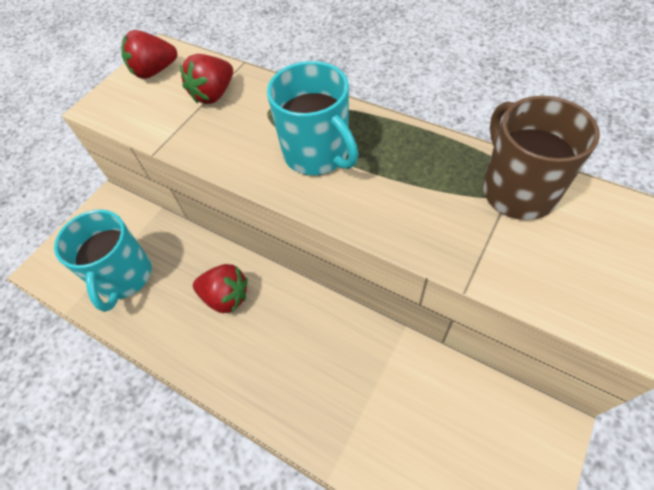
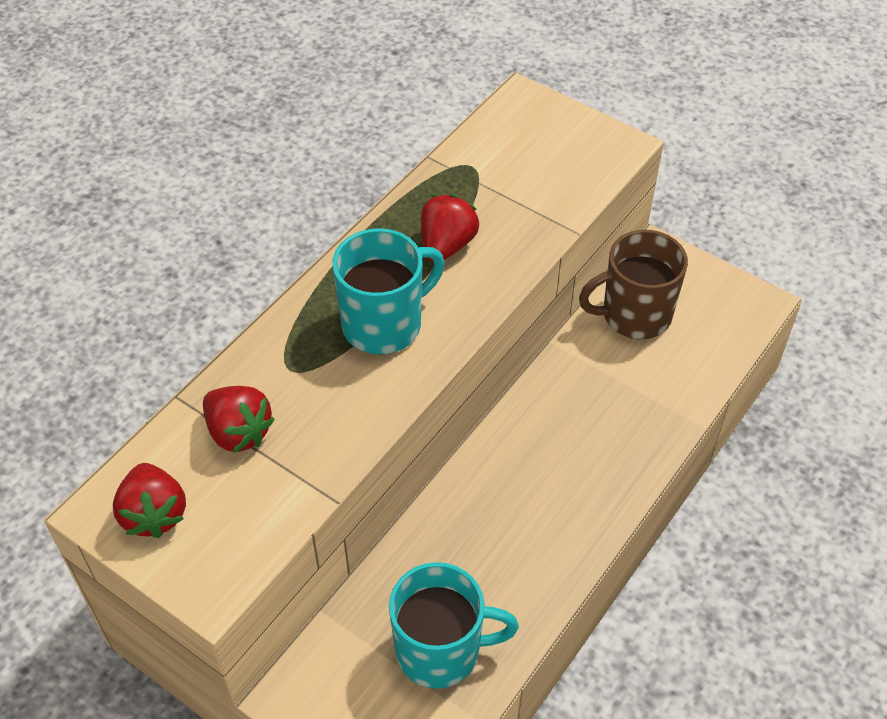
camera: 90 degrees left, 5 degrees down
(226, 297) = (491, 518): red strawberry -> red strawberry (447, 245)
(517, 190) = (472, 173): brown mug -> brown mug (634, 315)

